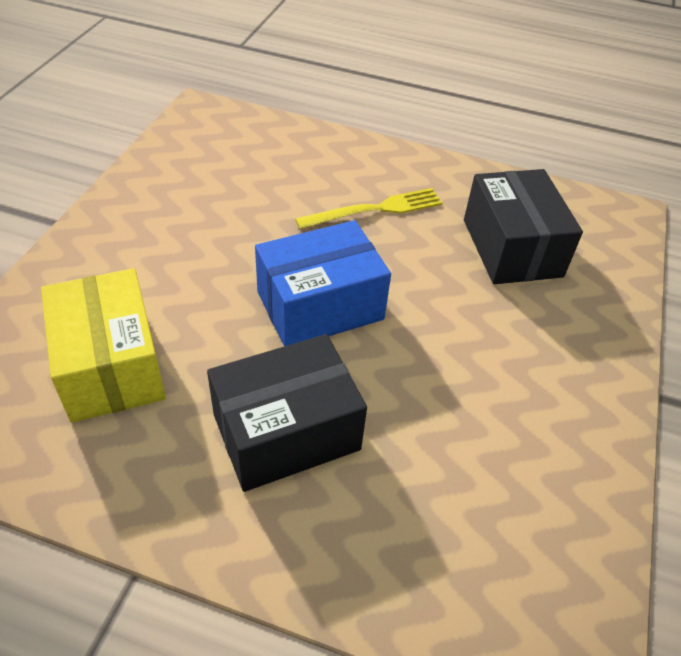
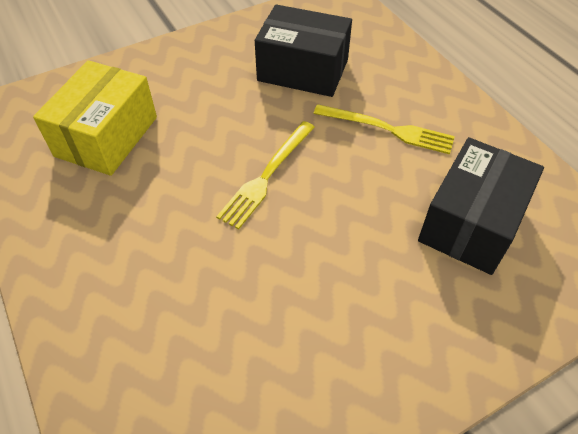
camera: 45 degrees right, 5 degrees up
(286, 432) = (152, 244): black box -> black box (303, 70)
(320, 306) = (267, 176): blue box -> yellow fork

